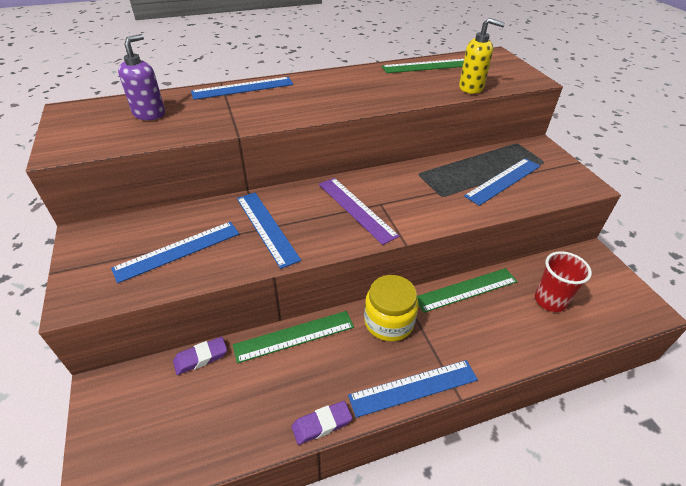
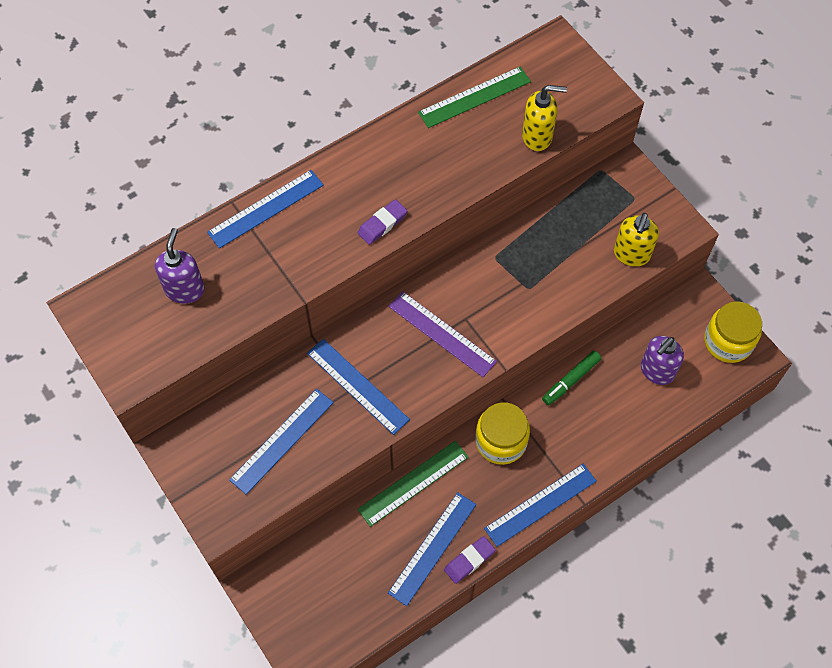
camera: 15 degrees left, 20 degrees up
(201, 358) = (333, 531): purple eraser -> purple eraser (382, 224)
(466, 290) = (571, 380): green ruler -> green marker
(503, 180) = (591, 245): blue ruler -> blue ruler (432, 548)
(539, 192) = (631, 254): none -> yellow soap dispenser
(550, 300) = (656, 371): red cup -> purple soap dispenser
(621, 293) = (728, 341): none -> yellow jar

